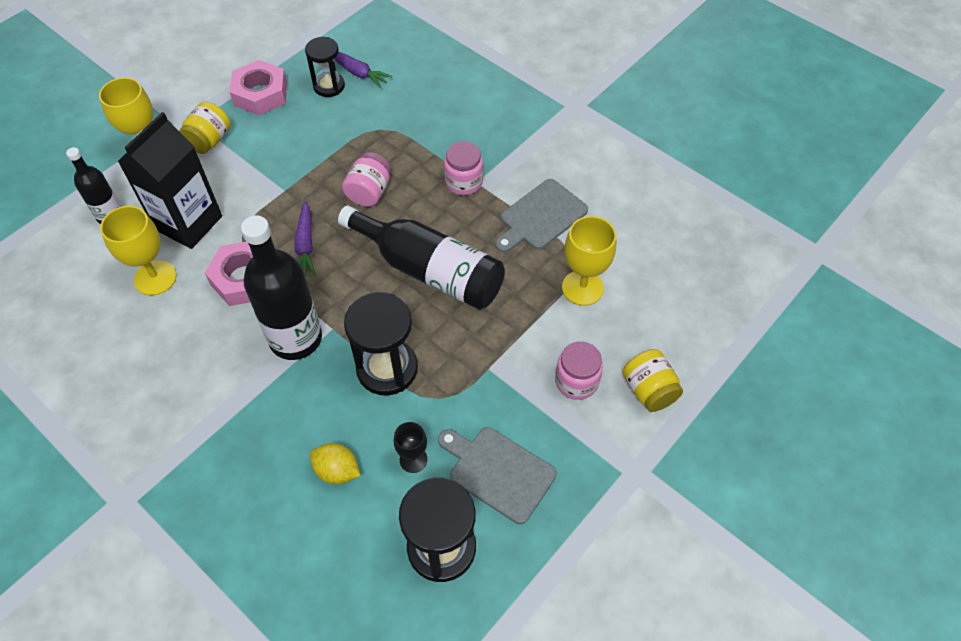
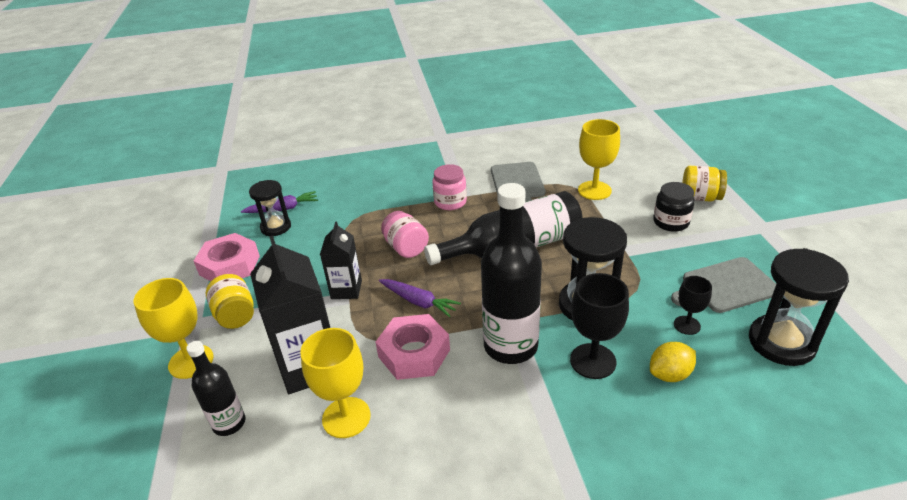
camera: 50 degrees left, 20 degrees down
(286, 187) = (346, 289): none -> black carton
(316, 406) = (593, 361): none -> black goblet
(576, 381) = (671, 222): pink jar -> black jar

